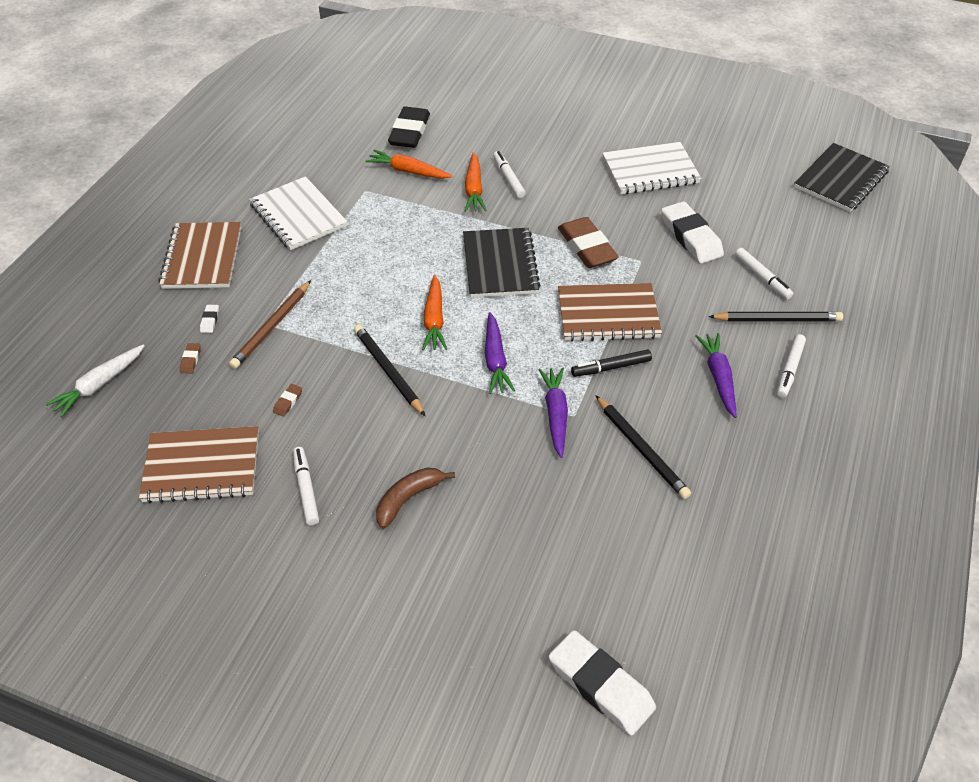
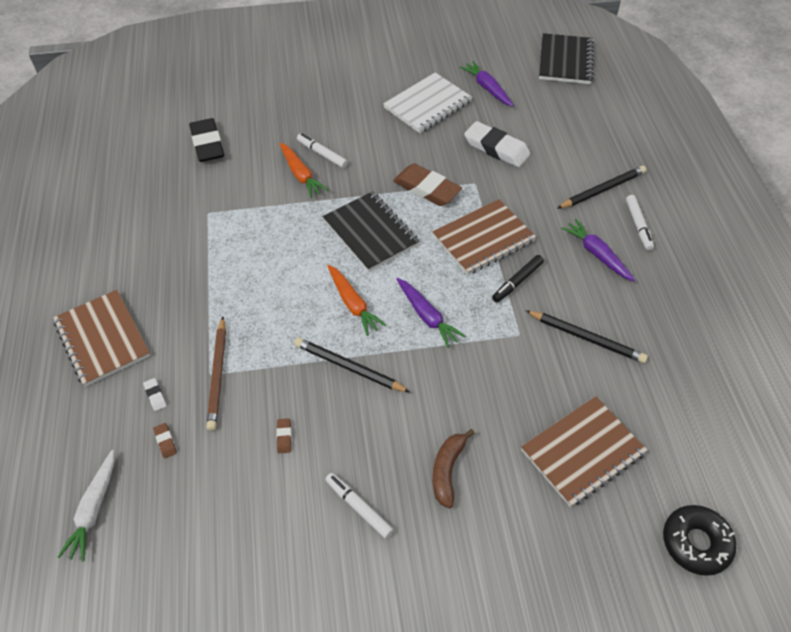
camera: 30 degrees left, 5 degrees up
(202, 467) = (252, 536): brown notebook -> brown notebook (582, 452)
(298, 215) = (164, 260): white notebook -> none
(408, 171) = (233, 180): orange carrot -> none
(555, 414) = (505, 340): purple carrot -> purple carrot (487, 88)
(601, 685) = (696, 543): white eraser -> black donut
(762, 277) = (569, 160): white marker -> none

